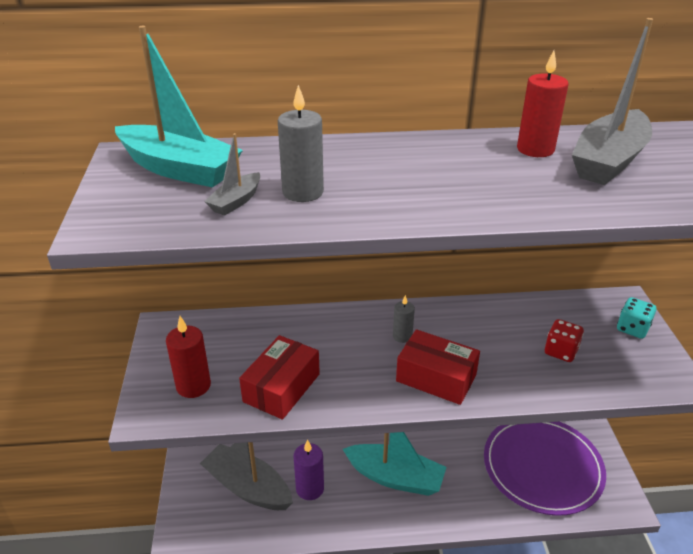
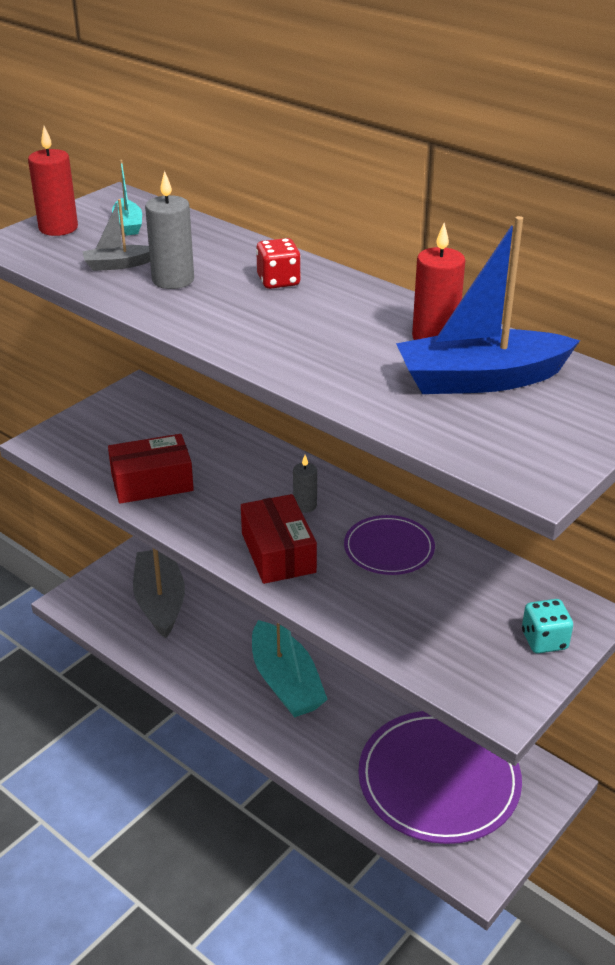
camera: 45 degrees right, 0 degrees up
(179, 169) = (128, 224): turquoise boat -> turquoise boat, size x0.47
(193, 386) = (97, 443): red candle -> red candle (58, 228)
(310, 488) = (204, 637): purple candle -> none
(487, 330) = (389, 548): none -> purple plate
(561, 351) = (428, 608): red dice -> red dice (278, 281)
(608, 161) = (480, 379): grey boat -> blue boat

